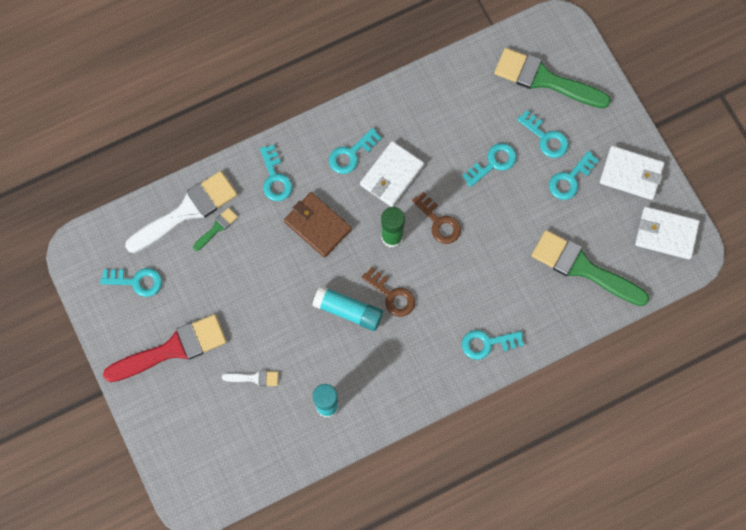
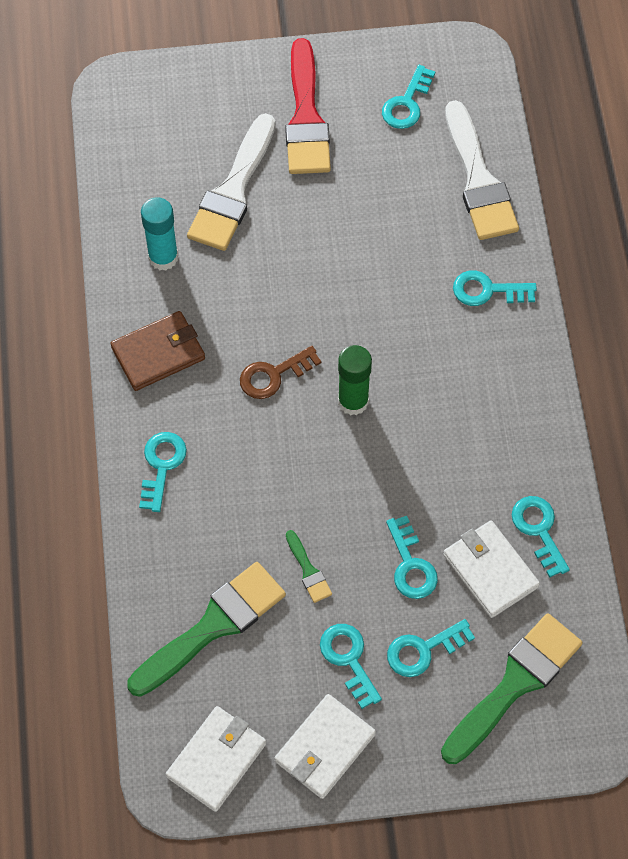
camera: 110 degrees right, 10 degrees down
(217, 228) = (443, 206): green brush -> green brush (308, 570)
(254, 378) = (233, 191): white brush -> white brush, size x2.23
(317, 225) = (403, 319): brown wallet -> brown wallet (158, 353)
(348, 311) = (274, 318): turquoise glue stick -> none
(351, 154) = (489, 390): turquoise key -> turquoise key (539, 530)
(391, 175) = (440, 429): white wallet -> white wallet (490, 570)
(439, 222) = (351, 465): brown key -> none

